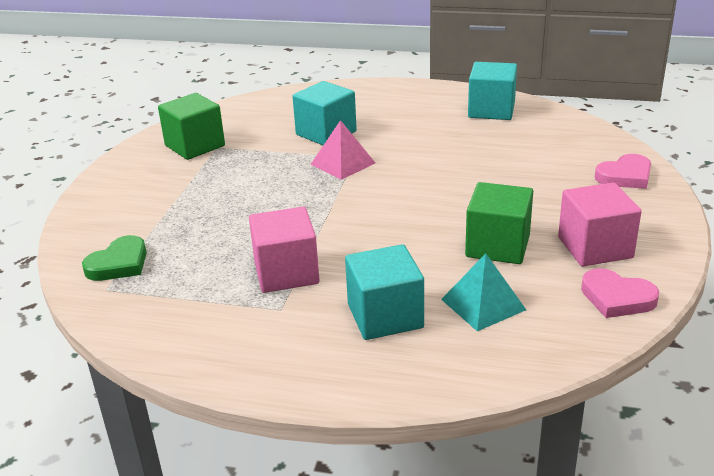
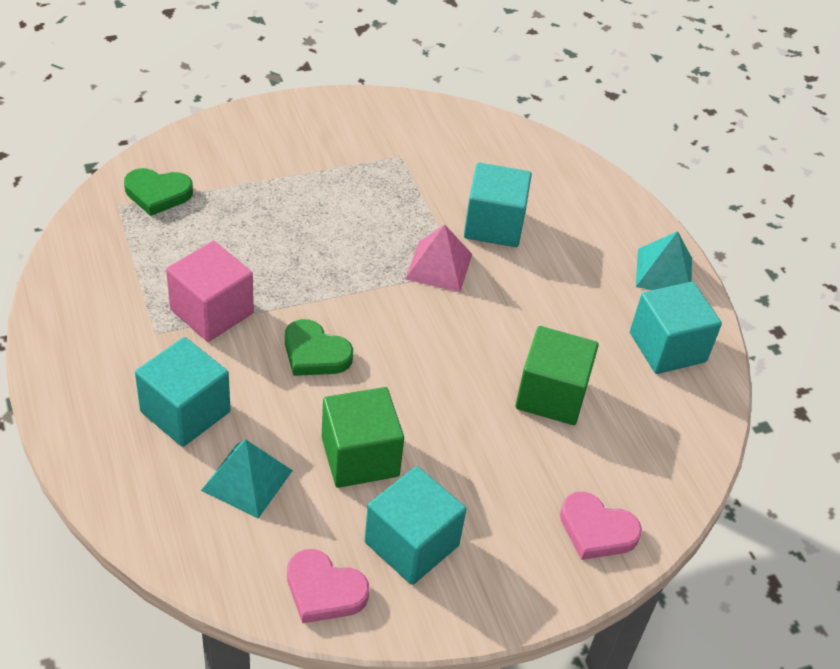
camera: 50 degrees right, 15 degrees up
(195, 146) = (390, 139): green cube -> green cube (551, 395)
(378, 237) = (315, 353): none -> green heart
(428, 93) = (664, 272): none -> turquoise pyramid
(595, 247) = (411, 544): pink cube -> turquoise cube
(617, 298) = (324, 590): pink heart -> pink heart turned 60 degrees counterclockwise

